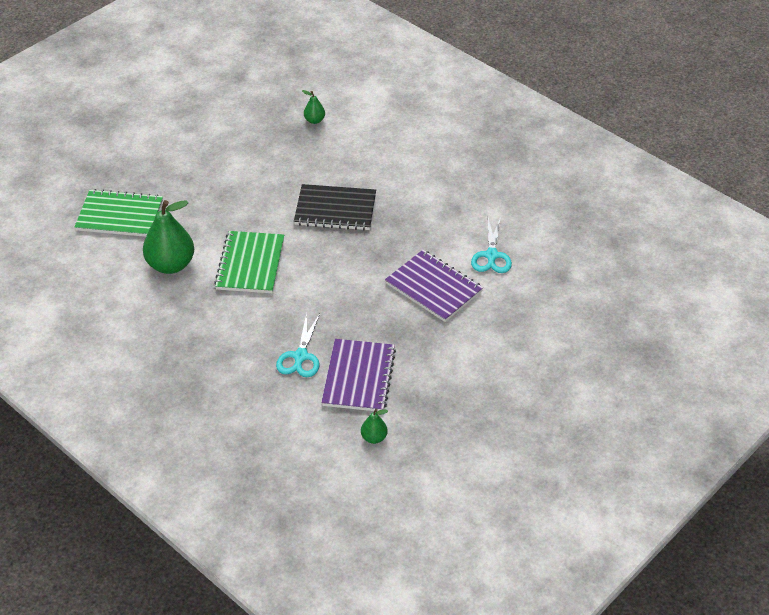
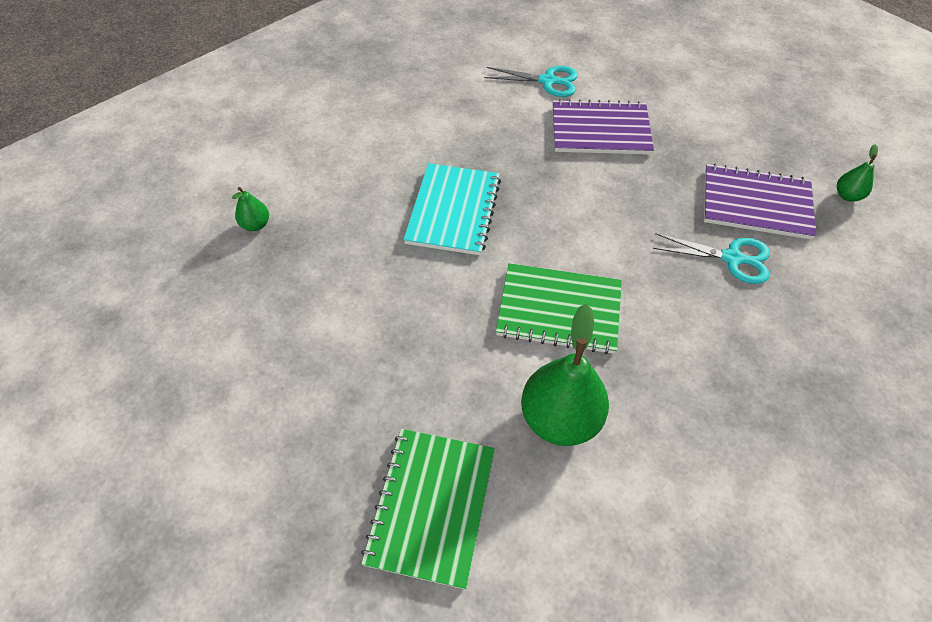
camera: 85 degrees left, 10 degrees up
(335, 209) = (453, 211): black notebook -> turquoise notebook
(433, 287) = (600, 130): purple notebook -> purple notebook turned 45 degrees clockwise

